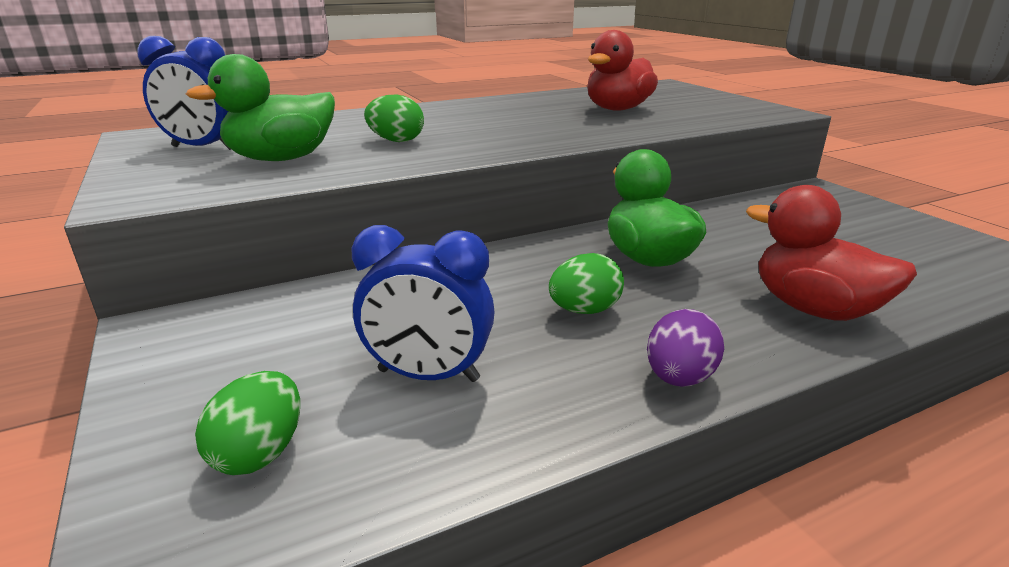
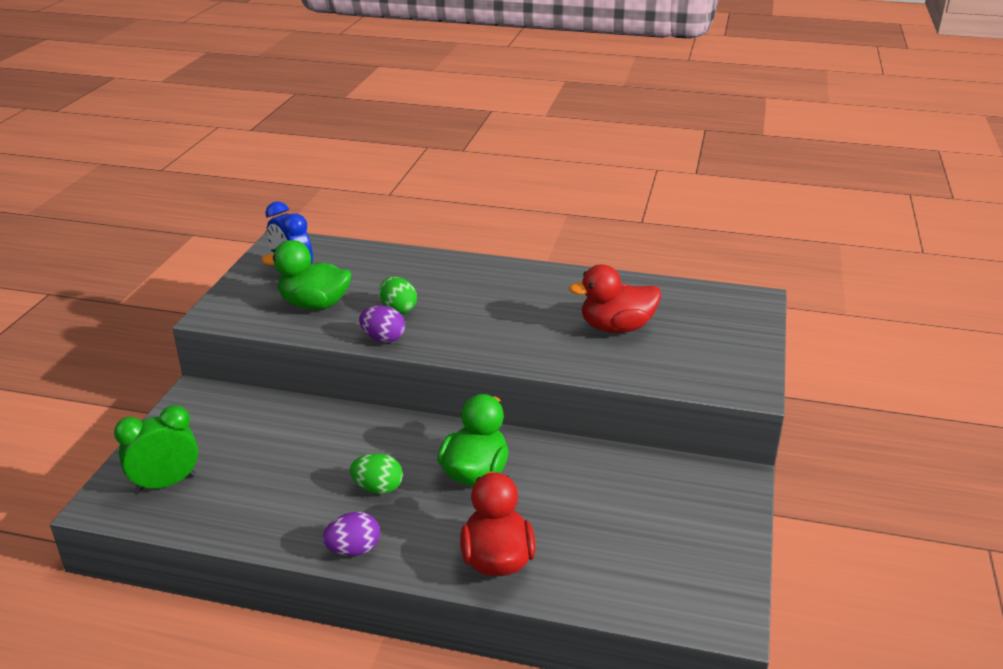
camera: 40 degrees right, 5 degrees up
(260, 453) = (166, 483): green egg -> green clock
(424, 159) = (383, 338): none -> purple egg
(428, 375) = (260, 483): blue clock -> none

